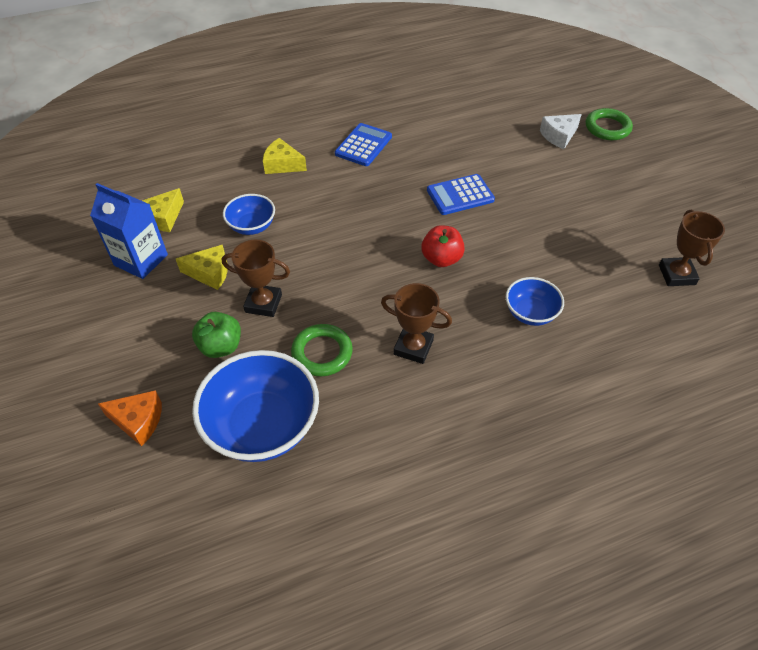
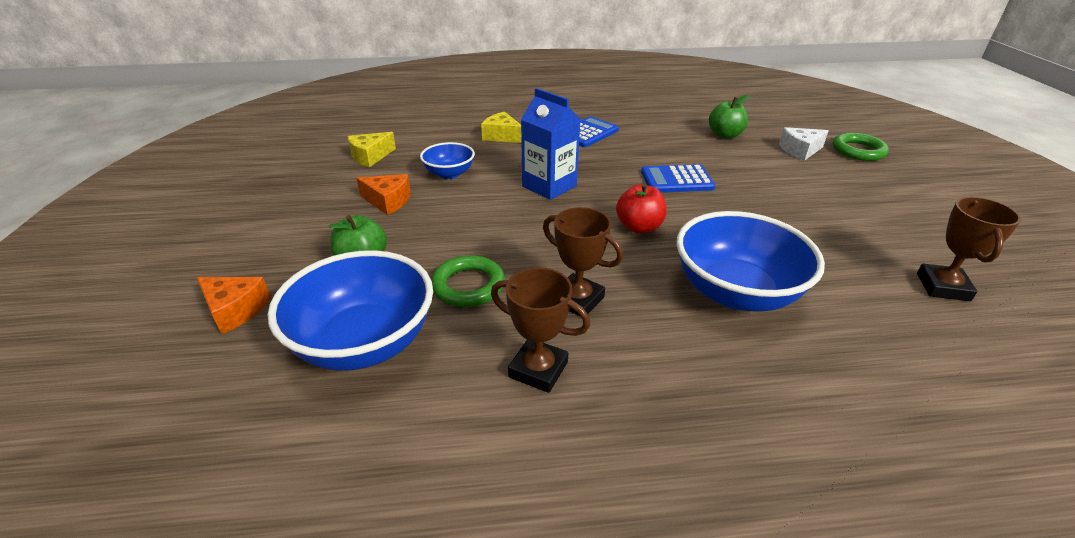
camera: 15 degrees right, 15 degrees down
(141, 260) = (329, 182): blue carton -> blue carton (549, 186)
(210, 273) = (388, 201): yellow cheese -> orange cheese
(263, 303) = (427, 233): brown trophy -> brown trophy (538, 369)
(490, 126) = (725, 135): none -> green apple
(530, 313) = (735, 292): blue bowl -> blue bowl, size x1.85

